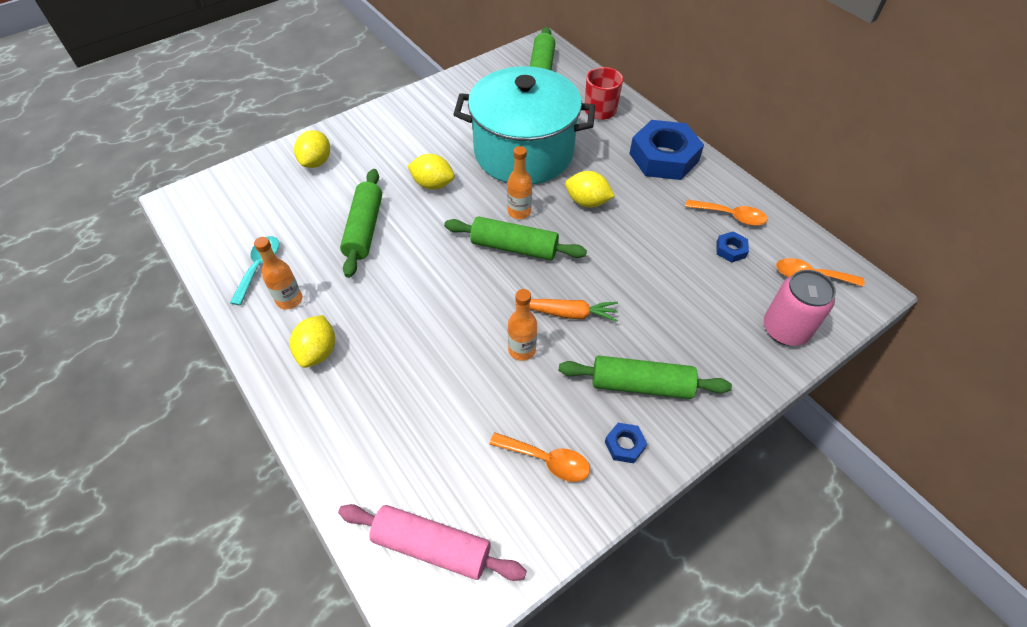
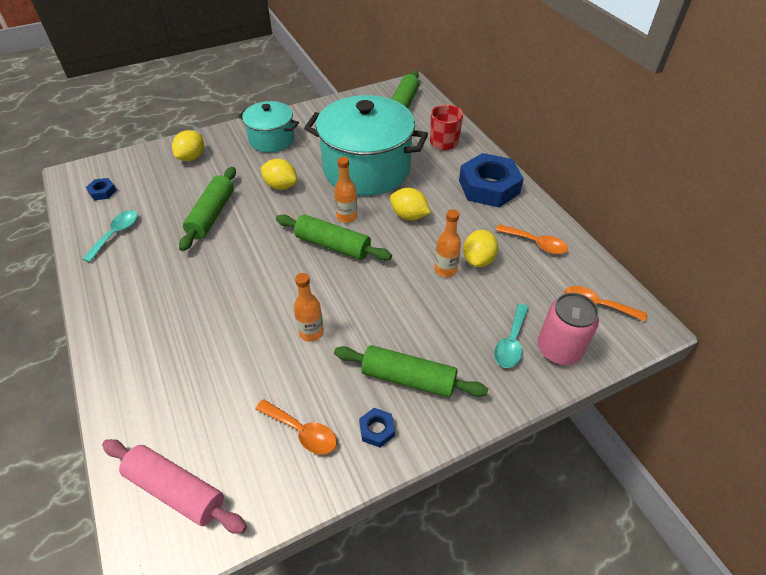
camera: 10 degrees right, 5 degrees down
(289, 300) = (131, 263): orange bottle -> orange bottle (445, 270)
(318, 352) = (139, 309): yellow lemon -> yellow lemon (478, 260)
(404, 129) = (272, 139): none -> turquoise pot
(568, 313) = (362, 307): orange carrot -> none
(730, 250) = (527, 272): blue nut -> blue nut (102, 192)
(735, 329) = (511, 343): none -> turquoise spoon

